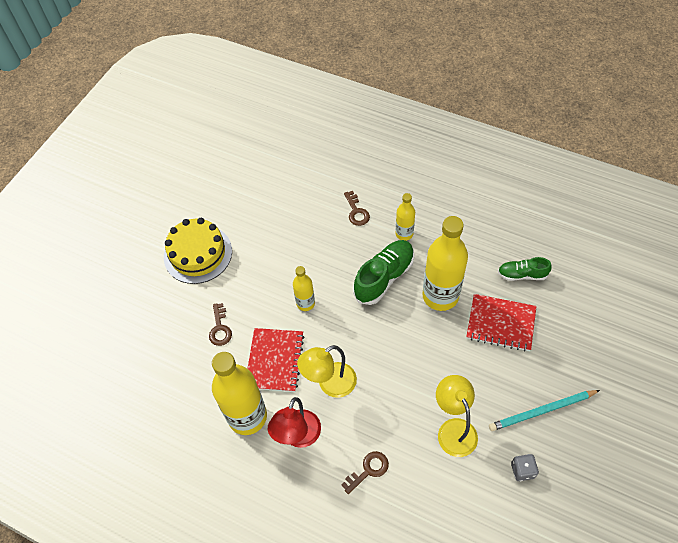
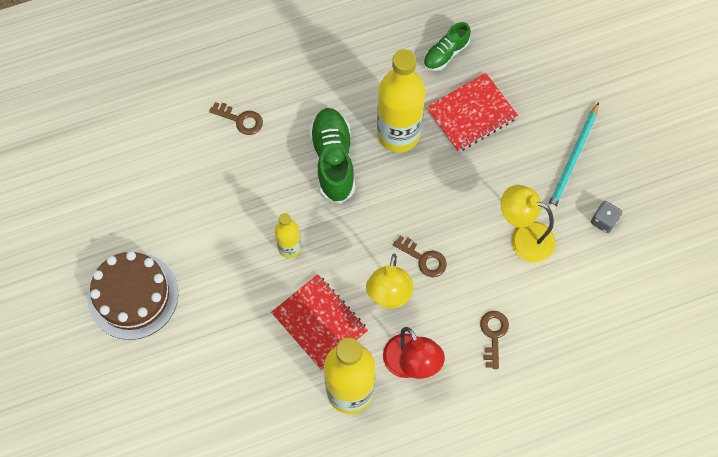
camera: 50 degrees left, 10 degrees up
(198, 254) = (133, 295): yellow cake -> brown cake
(220, 328) = (237, 342): brown key -> brown key (424, 259)
(404, 234) = (307, 103): yellow bottle -> none

